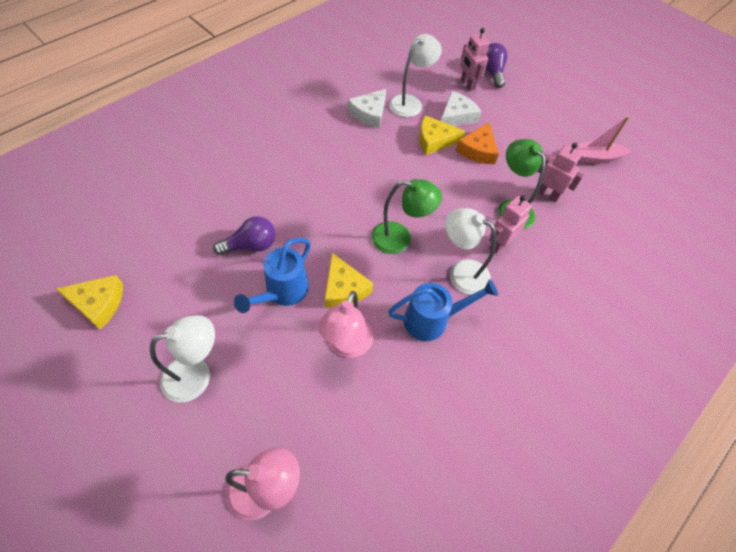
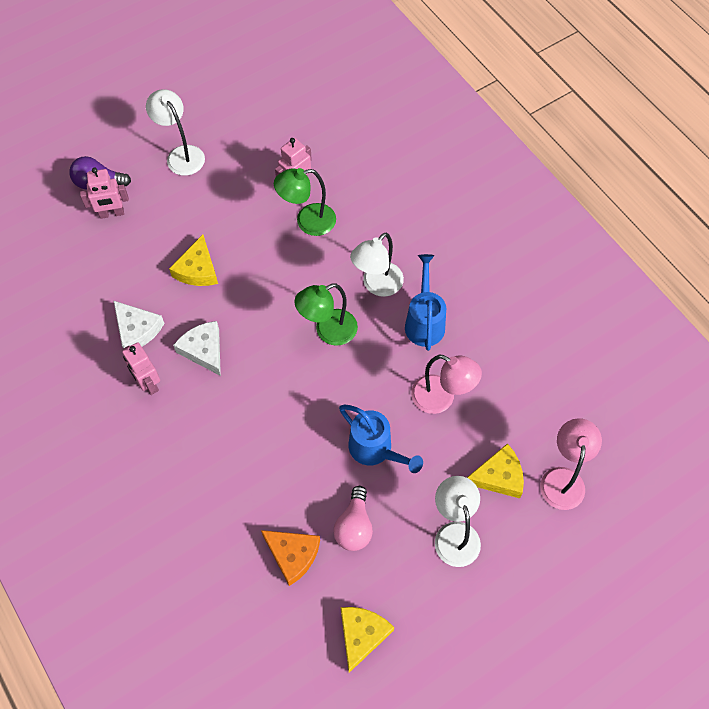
camera: 75 degrees left, 5 degrees up
(204, 284) = (354, 526): none -> pink light bulb
(251, 245) = (312, 477): purple light bulb -> none
(344, 288) = (379, 392): yellow cheese -> yellow cheese (498, 476)
(400, 239) = (328, 331): green lamp -> green lamp turned 135 degrees counterclockwise
(410, 102) = (128, 281): white lamp -> white lamp (181, 154)
(456, 116) = (164, 238): white cheese -> white cheese (204, 350)
(478, 150) = (222, 230): orange cheese -> orange cheese (292, 555)
(499, 244) = (349, 244): pink robot -> pink robot (148, 383)
(595, 158) = (256, 126): pink boat -> none

